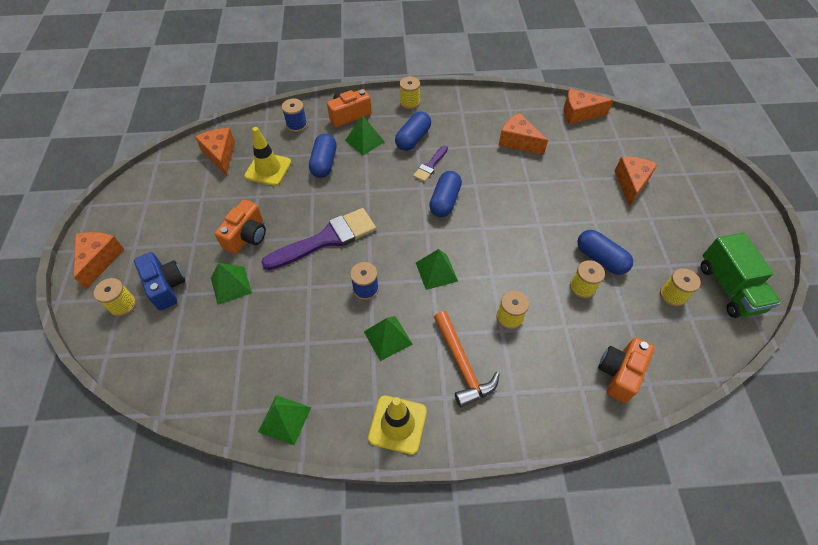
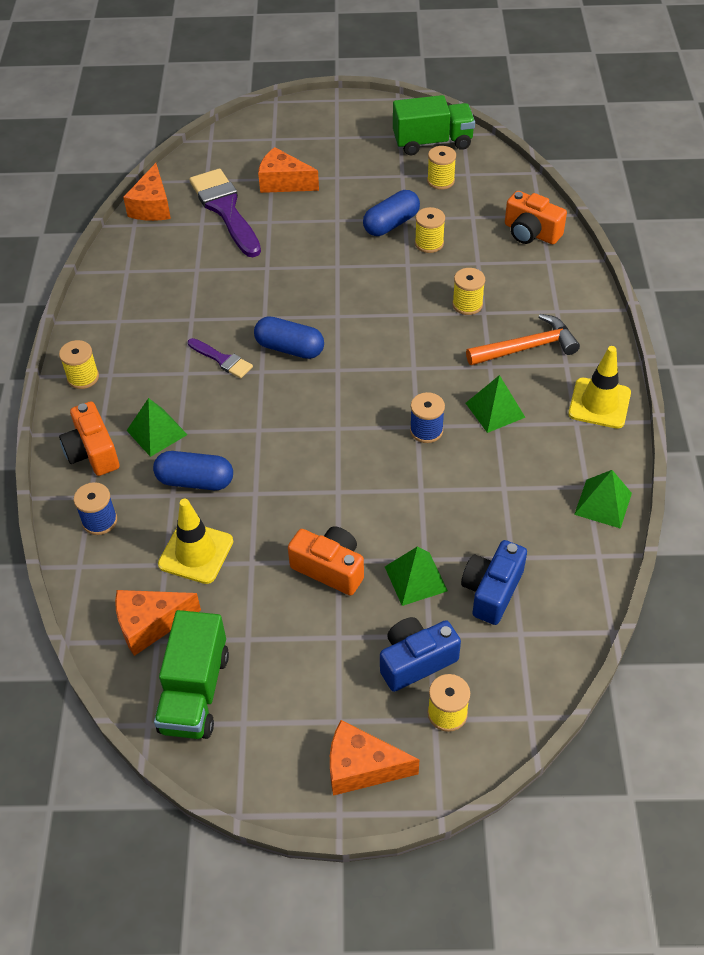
camera: 85 degrees left, 5 degrees down
(171, 179) = (194, 692): none -> green truck
(212, 333) = (492, 591): none -> blue camera
(326, 239) = (343, 473): purple brush -> purple brush (225, 209)
(413, 139) = (164, 376): blue capsule -> none
(436, 271) = (402, 362): green pyramid -> none
(518, 141) = (192, 269): orange cheese -> none

